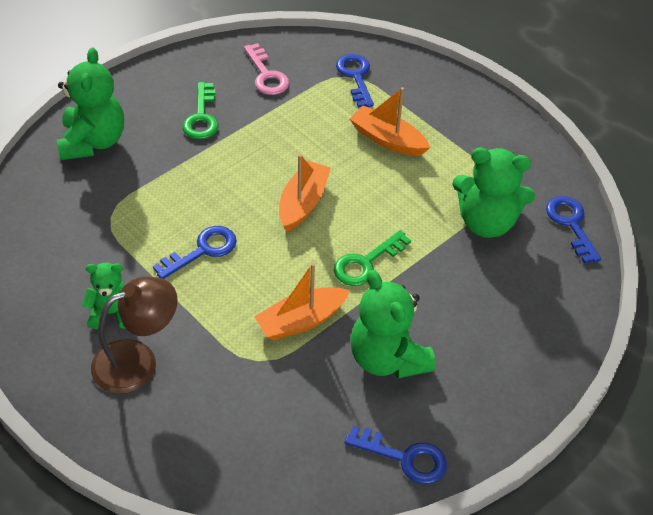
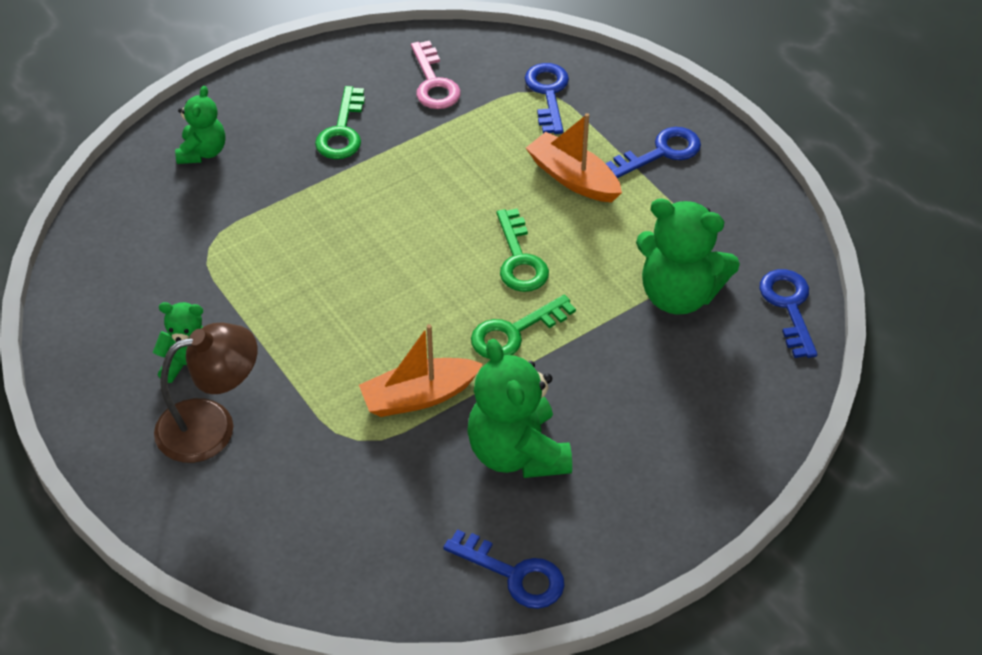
camera: 10 degrees right, 0 degrees up
(93, 142) = (203, 152): green teddy bear -> green teddy bear, size x0.59
(202, 250) = (313, 299): blue key -> blue key (661, 152)
(303, 203) = (449, 250): orange boat -> none
(359, 205) = (520, 259): none -> green key

